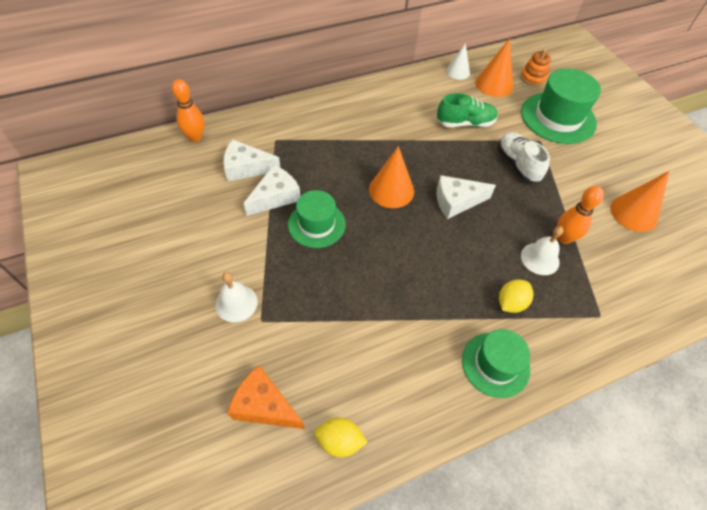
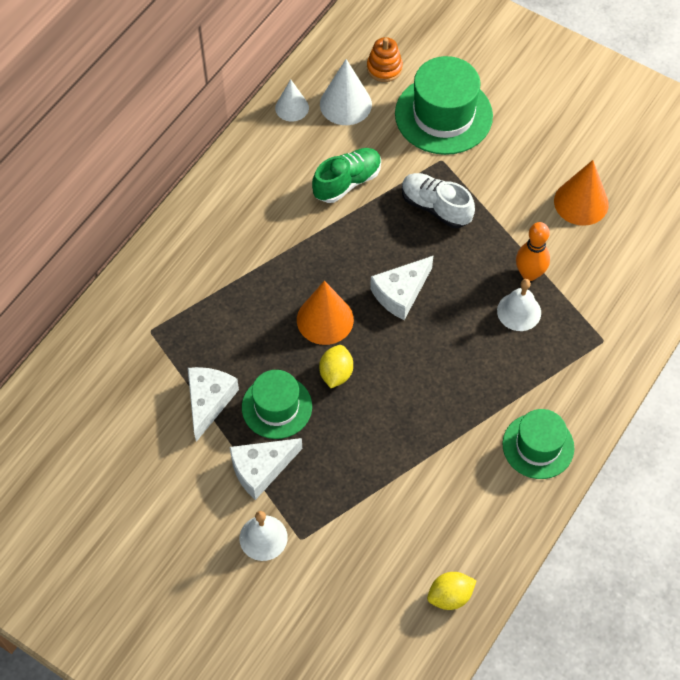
camera: 30 degrees left, 5 degrees up
(195, 137) = (54, 382): orange bowling pin -> none
(246, 168) = (147, 386): white cheese -> white cheese (261, 469)
(264, 406) = (364, 610): orange cheese -> none
(494, 84) = (345, 104): orange cone -> white cone
(511, 303) = (518, 377): yellow lemon -> yellow lemon (336, 373)

